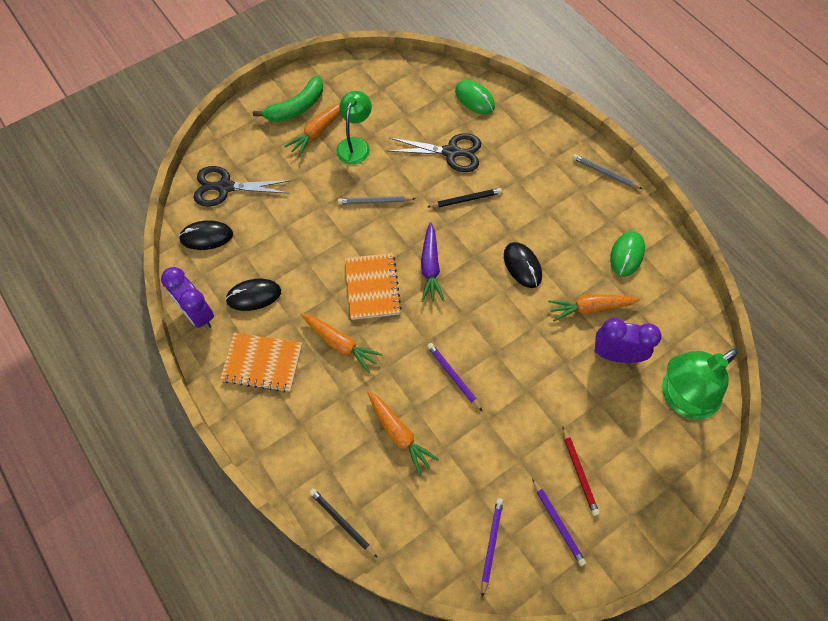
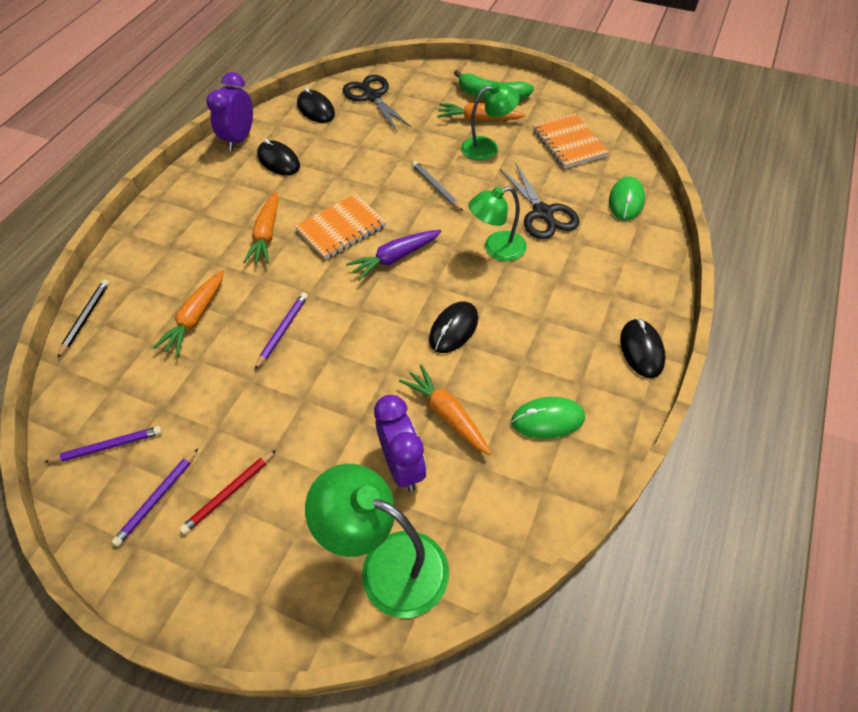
camera: 60 degrees right, 10 degrees down
(262, 363) = (216, 196): orange notebook -> orange notebook (569, 143)
(466, 199) = (496, 249): black pencil -> green lamp
(604, 173) = (641, 350): grey pencil -> black mouse

